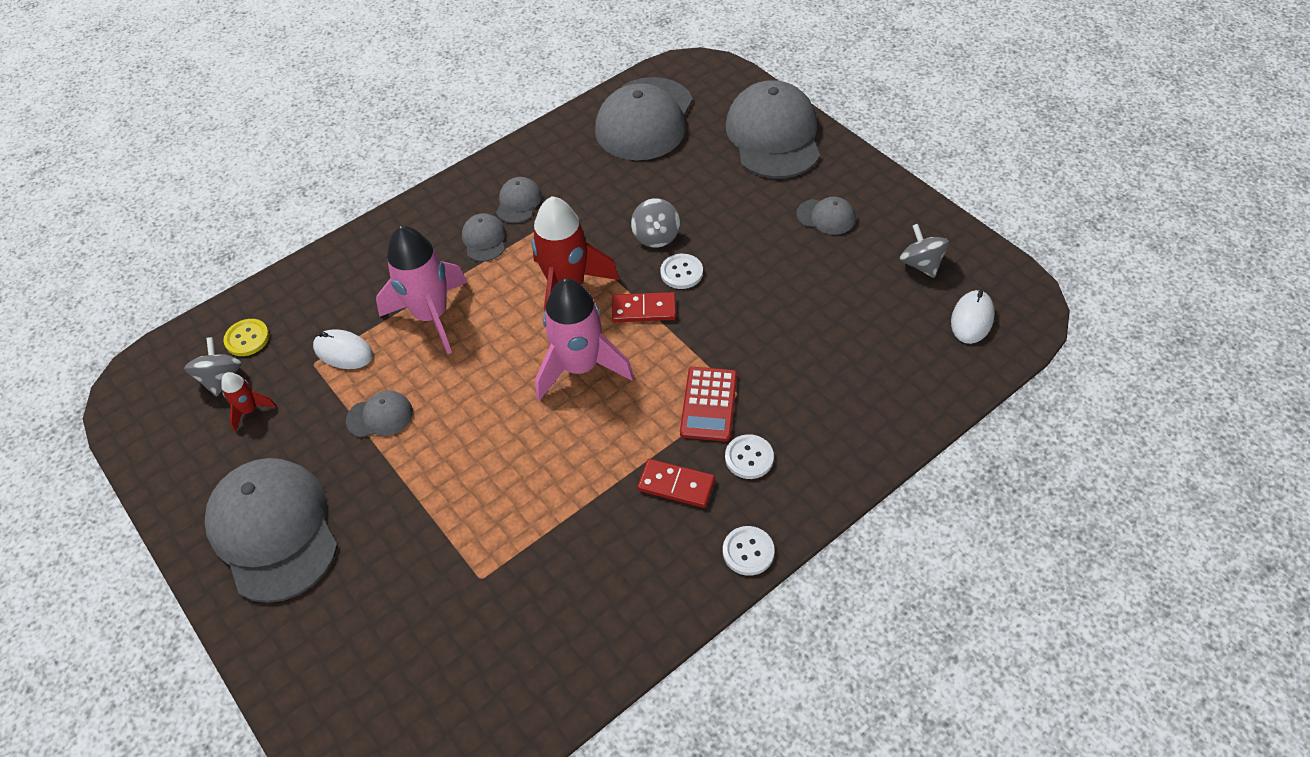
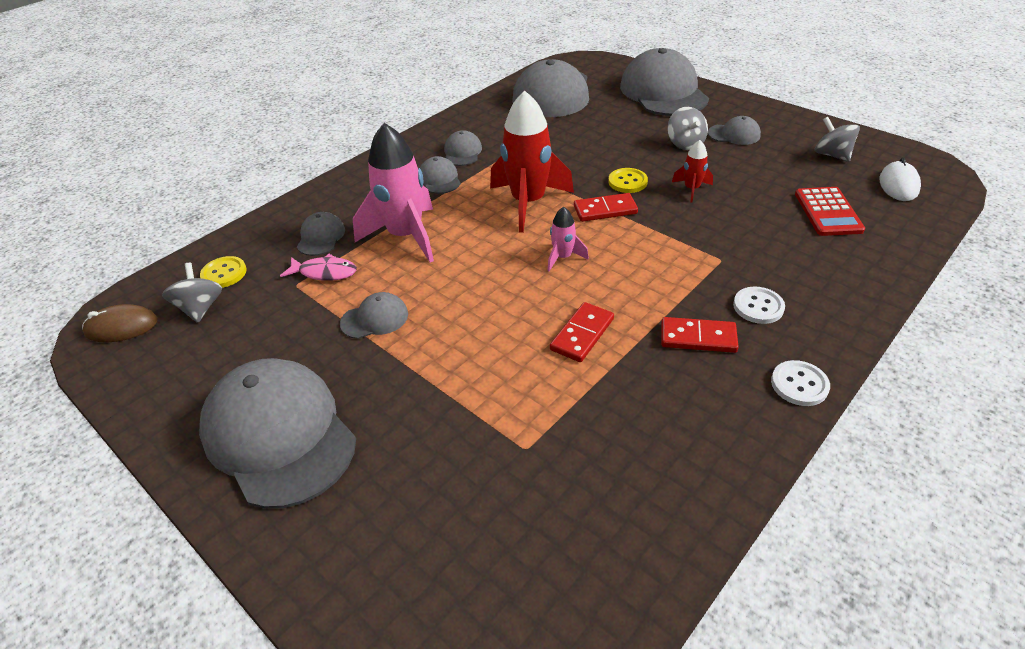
camera: 10 degrees left, 10 degrees down
(147, 390) = (122, 327): none -> brown mouse
(249, 410) = (235, 330): red rocket -> red rocket (691, 189)
(343, 352) = (325, 272): white mouse -> pink fish
(347, 304) = (321, 237): none -> grey cap
(569, 464) = (582, 334): none -> red domino
(580, 367) = (563, 257): pink rocket -> pink rocket, size x0.47
(656, 236) = (594, 161): grey spinning top -> grey spinning top (685, 144)
(681, 272) = (627, 182): white button -> yellow button
(708, 404) = (698, 270): red calculator -> red calculator (828, 212)

